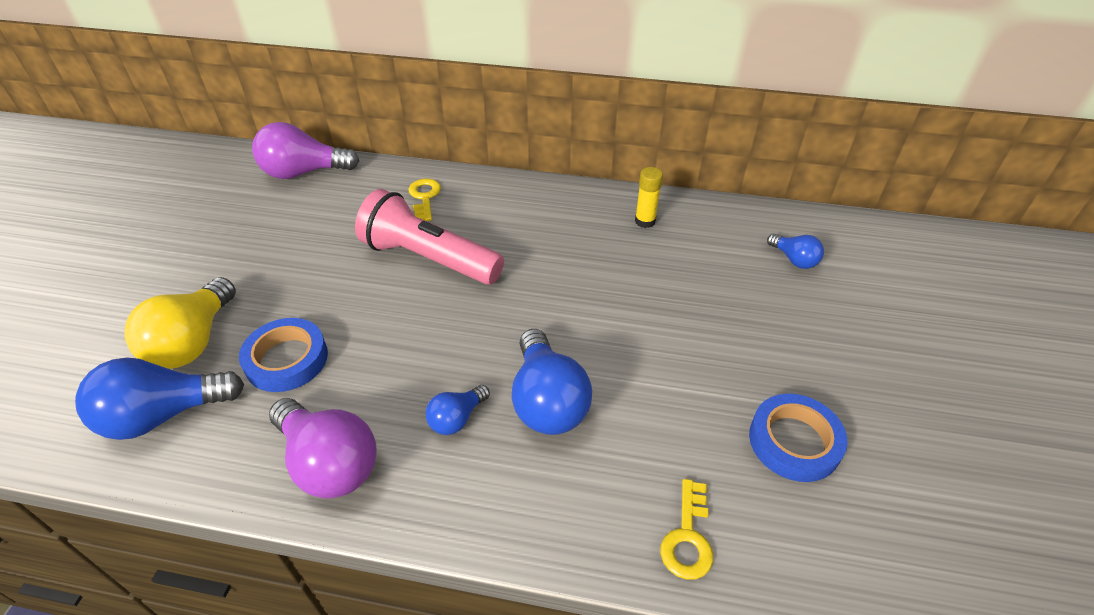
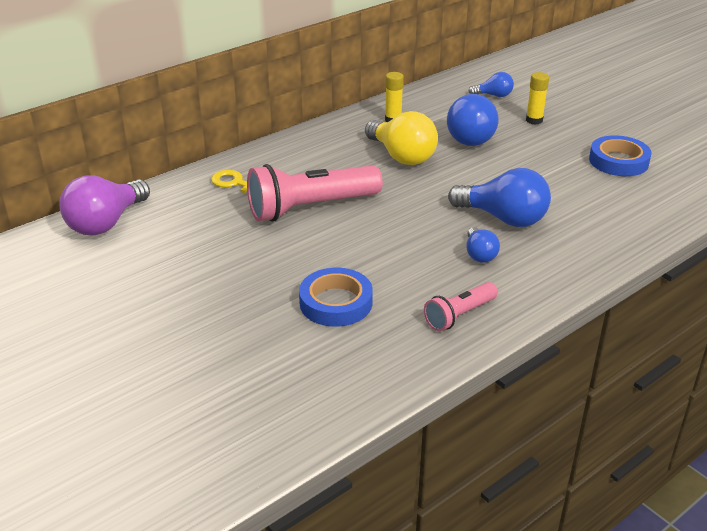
camera: 50 degrees left, 10 degrees down
(163, 415) = (322, 377): blue light bulb -> blue light bulb (473, 137)
(193, 342) = (254, 341): yellow light bulb -> yellow light bulb (401, 156)
(329, 462) = (459, 315): purple light bulb -> pink flashlight
(687, 537) = (644, 218): yellow key -> none
(786, 318) = (534, 120): none -> yellow glue stick

